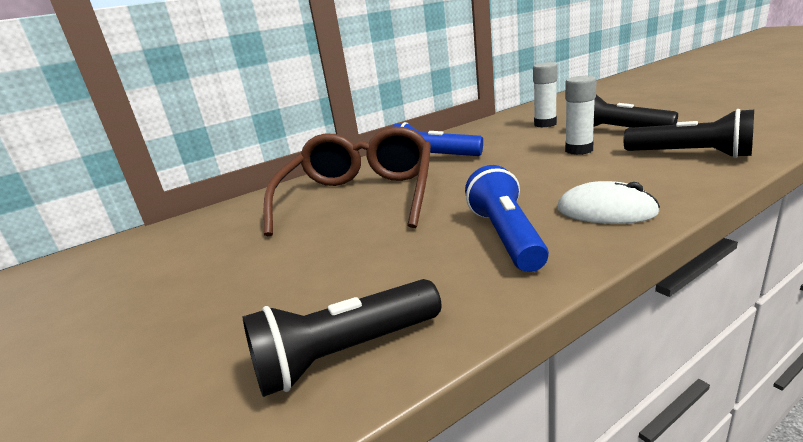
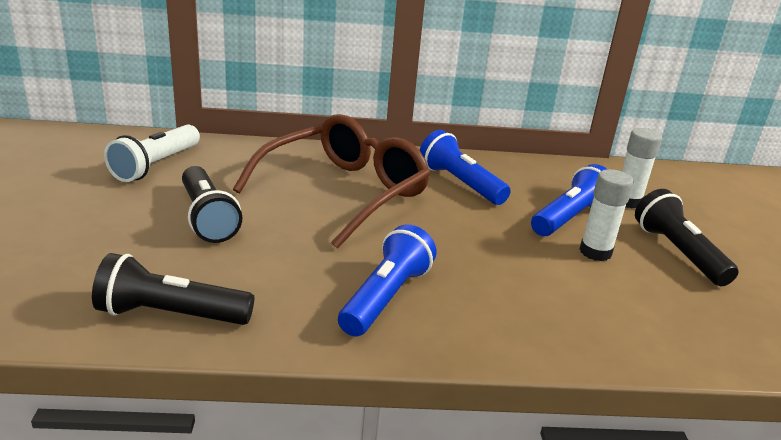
camera: 25 degrees right, 5 degrees up
(156, 255) = (156, 165): none -> white flashlight
(531, 143) = (569, 218): none -> blue flashlight
(606, 211) = (495, 325): white mouse -> none
(690, 154) = (683, 320): black flashlight -> black flashlight (207, 218)

